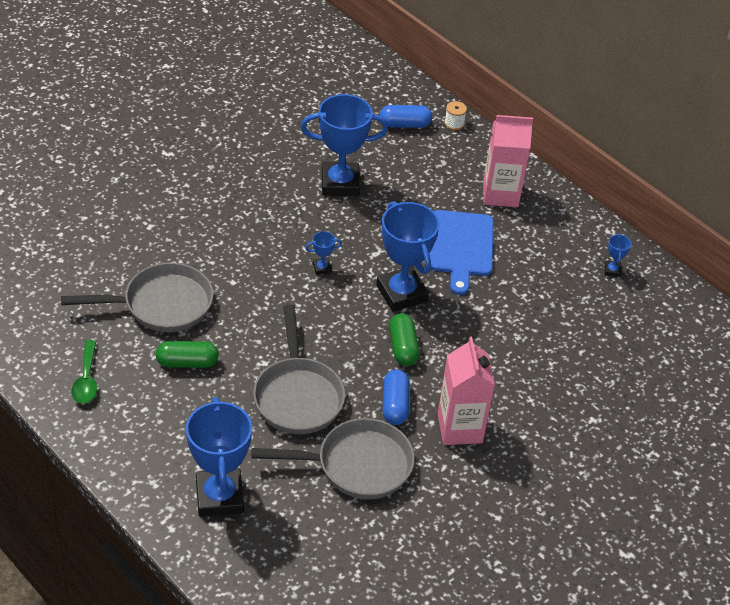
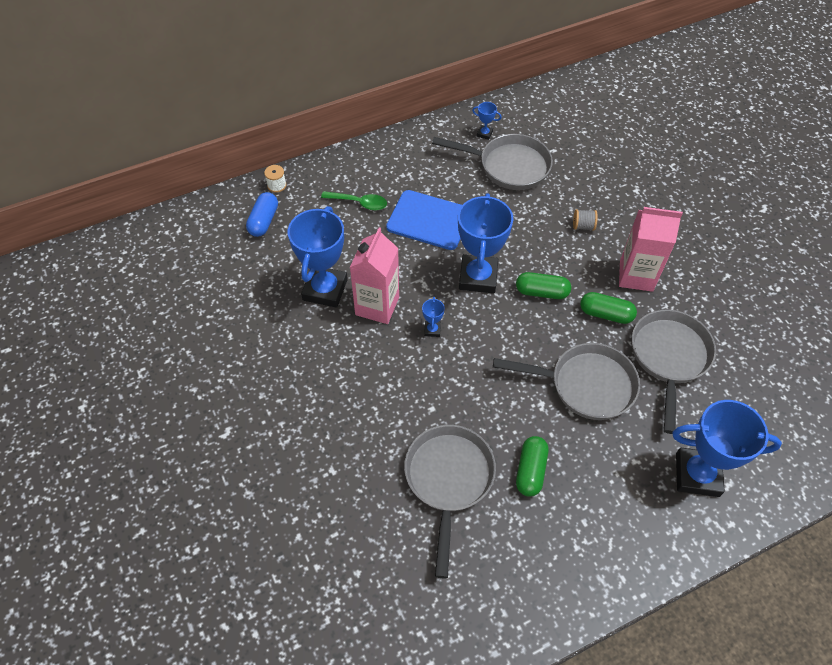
camera: 70 degrees left, 10 degrees up
(86, 380) = (538, 572): green spoon -> green spoon (359, 203)
(395, 405) = (606, 314): blue capsule -> green capsule
(401, 293) = (478, 277): blue trophy -> blue trophy turned 75 degrees counterclockwise
(500, 194) = (377, 178): pink carton -> pink carton (377, 306)
(512, 374) = (583, 226): none -> grey spool
(572, 298) = (508, 166): none -> grey pan

